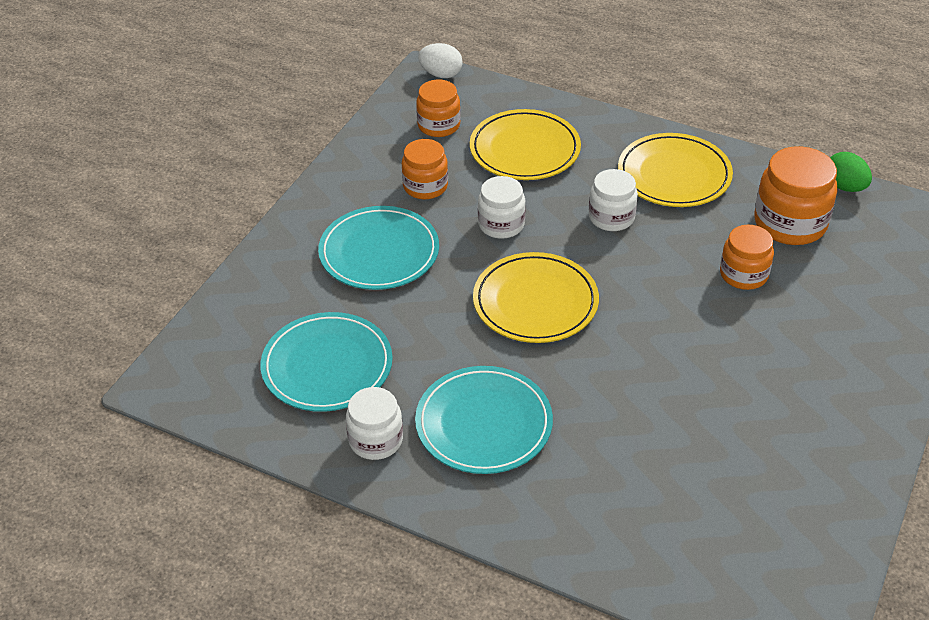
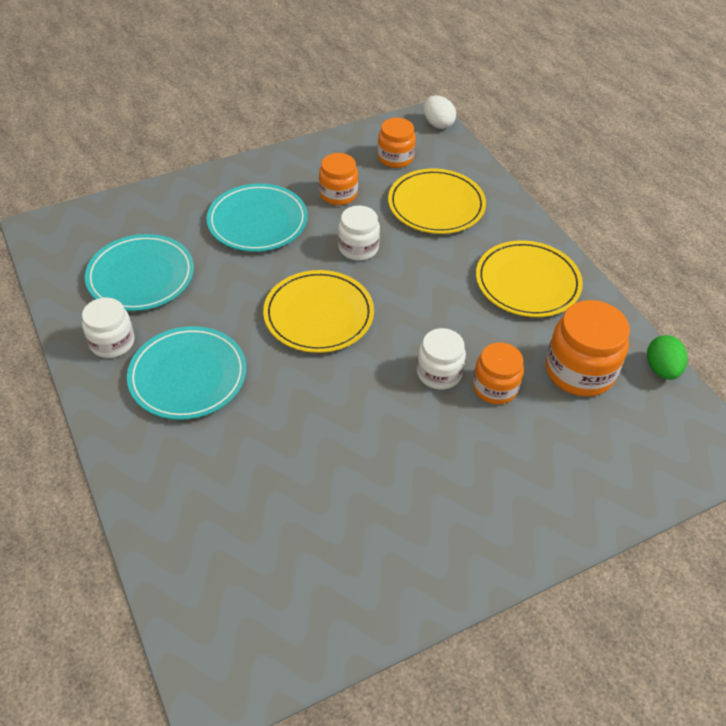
camera: 35 degrees right, 5 degrees up
(611, 217) = (442, 287): white jar -> white jar (439, 373)

